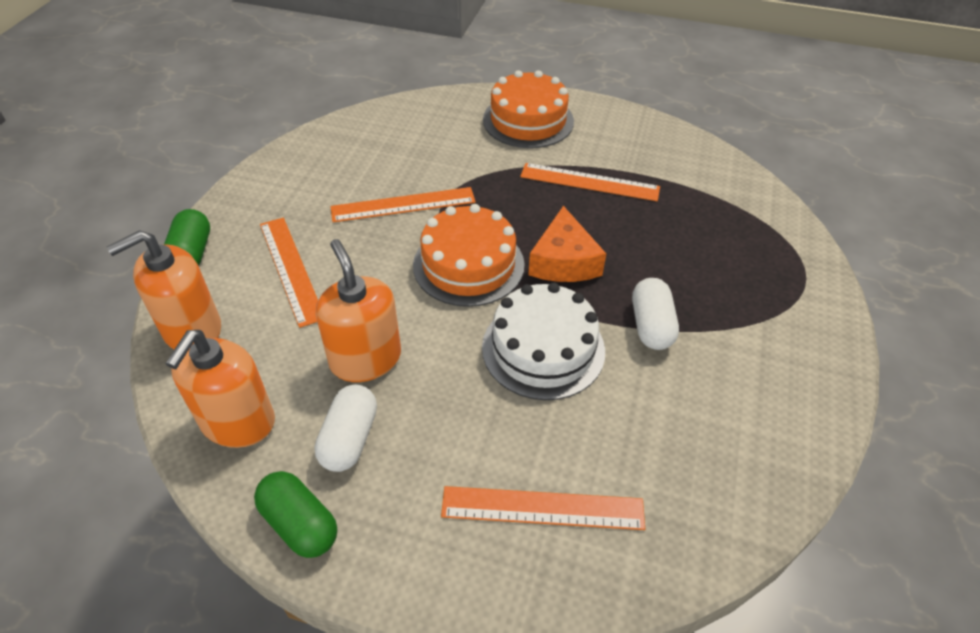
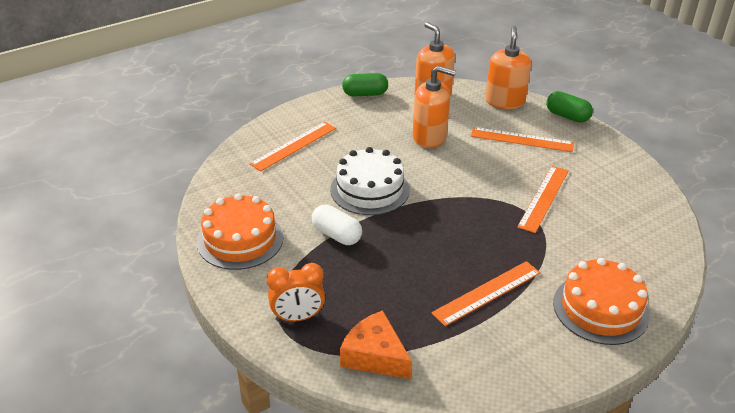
camera: 130 degrees right, 10 degrees down
(349, 438) = (389, 117): white capsule -> none
(468, 264) = (460, 196): orange cake -> orange cake (240, 240)
(564, 261) = (422, 233): orange cheese -> orange cheese (375, 356)
(782, 278) = (298, 317): none -> orange clock

